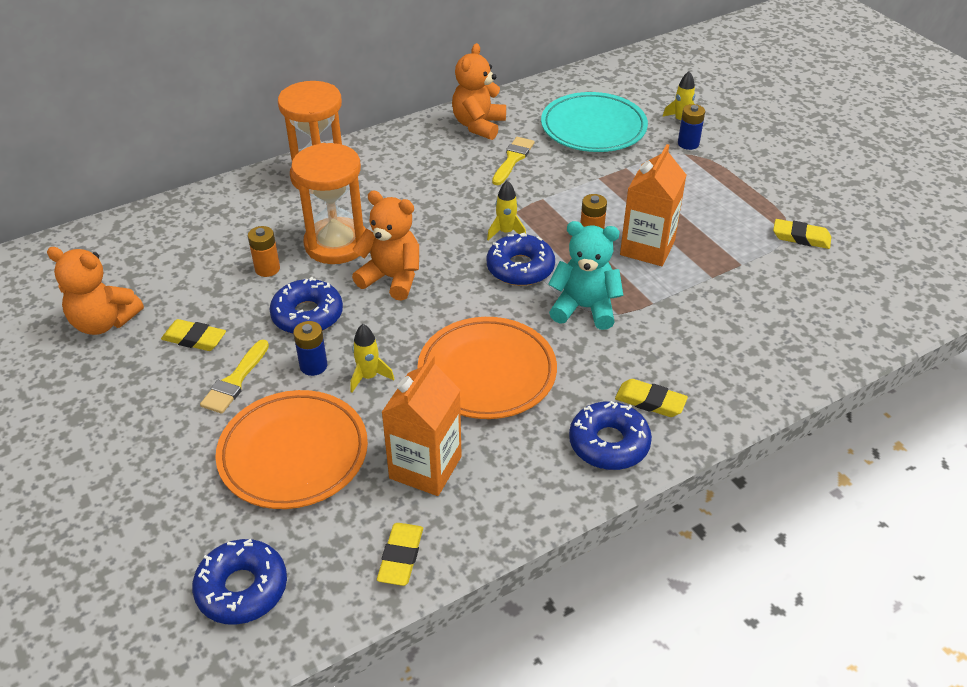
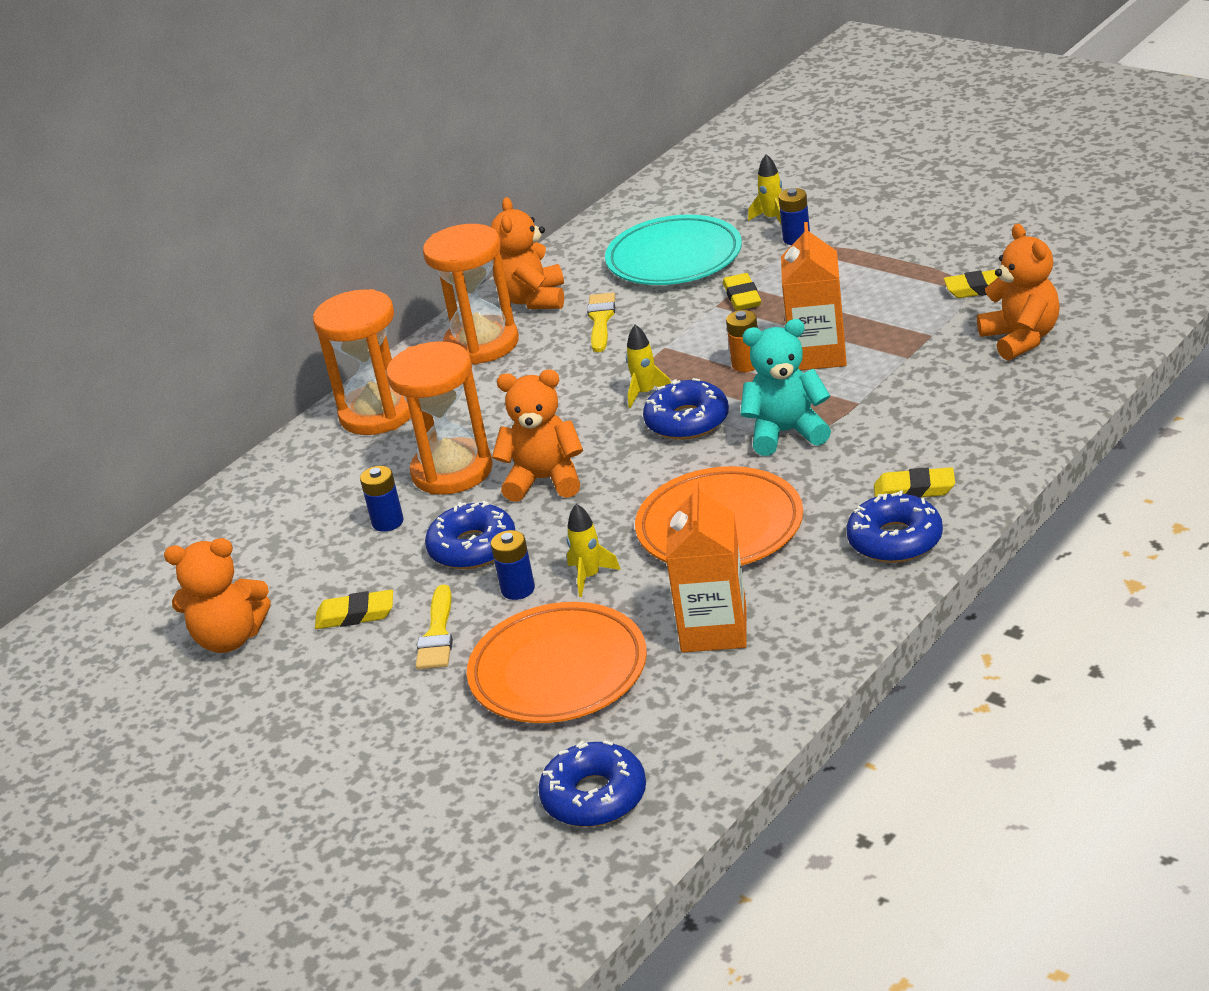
camera: 15 degrees left, 10 degrees down
(267, 269) = (387, 522): orange battery -> blue battery
(401, 557) = (744, 709): yellow eraser -> yellow eraser (742, 296)
(422, 148) = (482, 344): none -> orange hourglass
(808, 295) = (1021, 339): none -> orange teddy bear

